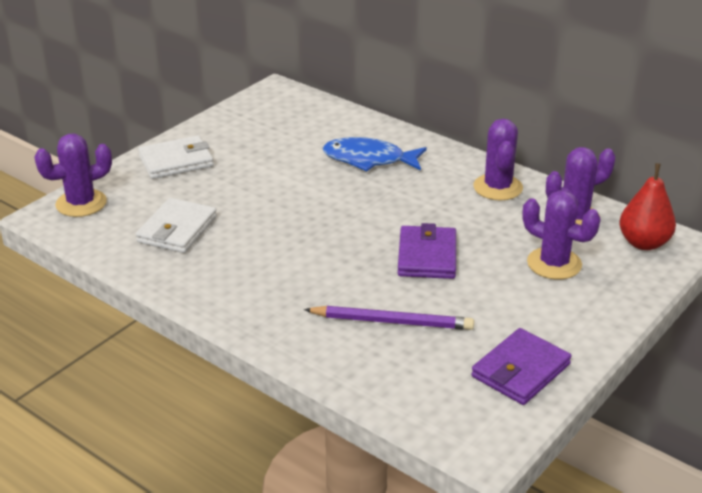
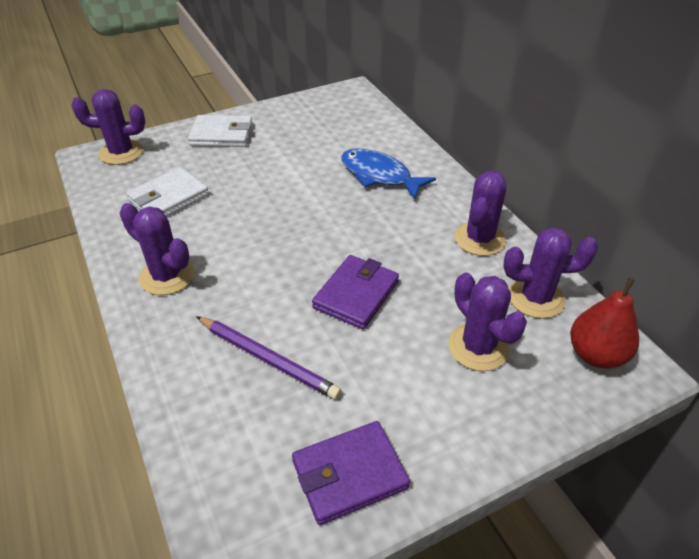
camera: 25 degrees right, 10 degrees up
(241, 291) = (167, 276): none -> purple cactus

